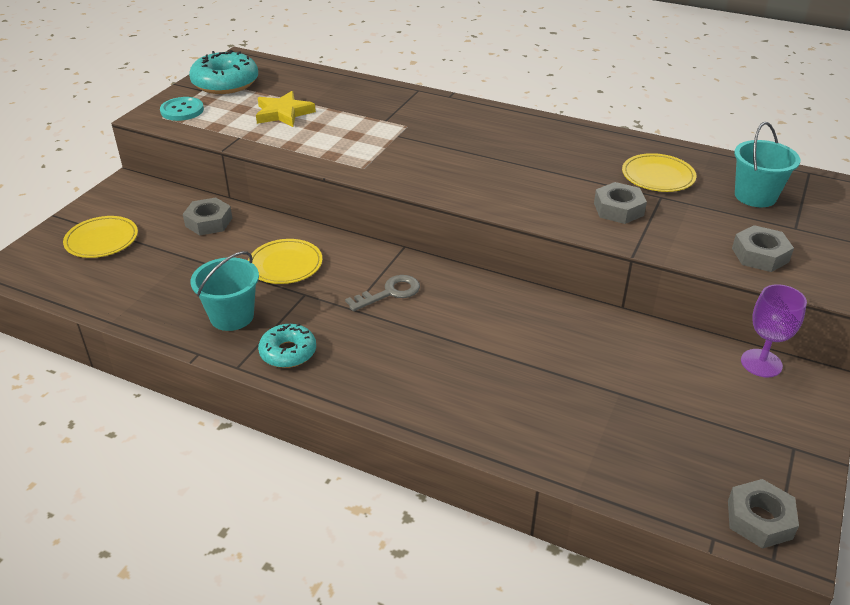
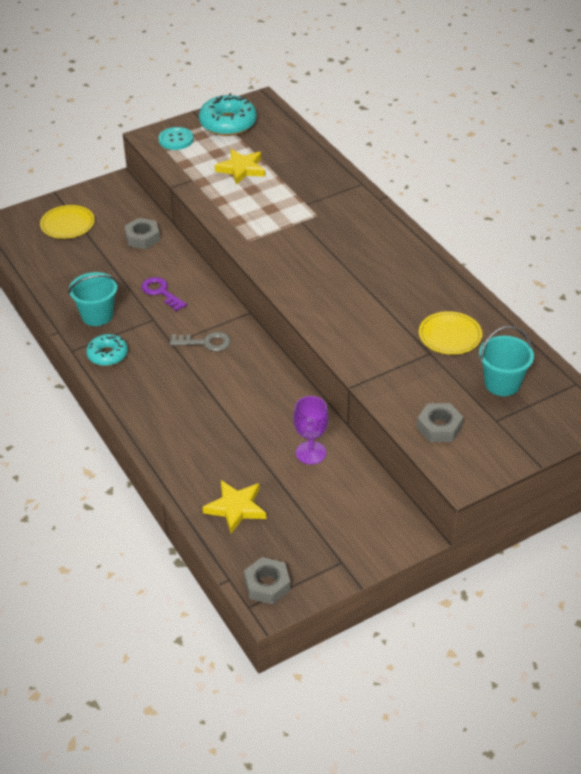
camera: 35 degrees right, 5 degrees up
(285, 264) = (161, 292): yellow plate -> purple key
(618, 209) = (385, 349): grey nut -> none
(621, 449) = (236, 508): none -> yellow star
(761, 363) = (392, 505): purple goblet -> purple goblet (311, 453)

